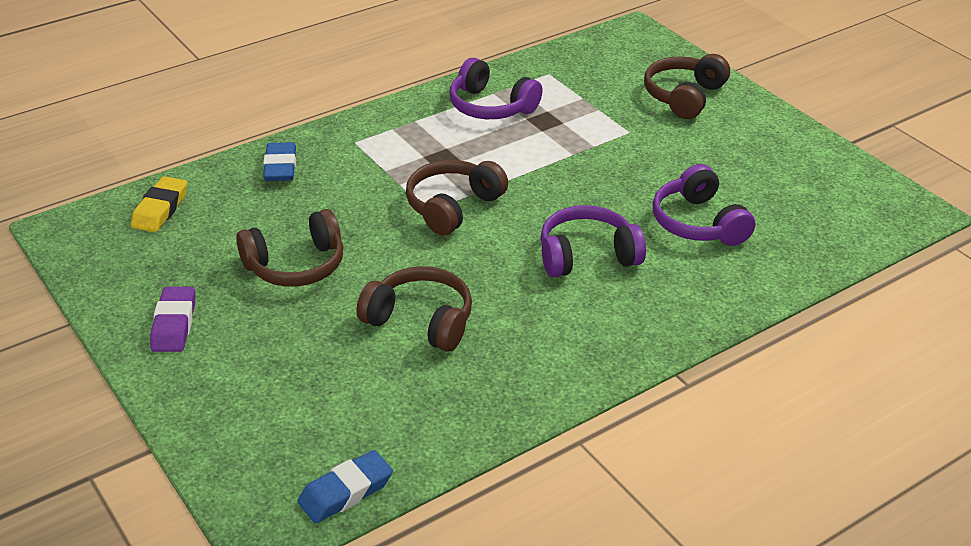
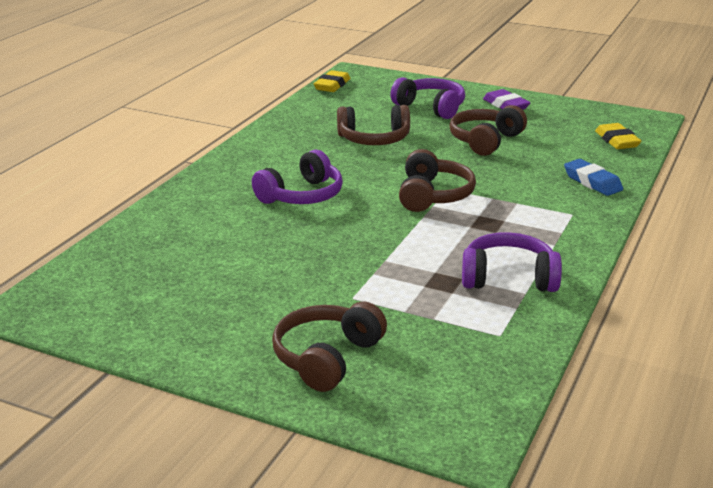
camera: 150 degrees right, 10 degrees down
(346, 492) = (332, 85): blue eraser -> yellow eraser
(684, 96) = (327, 358): brown headphones -> brown headphones turned 150 degrees counterclockwise
(698, 223) = (230, 239): purple headphones -> purple headphones (431, 107)

